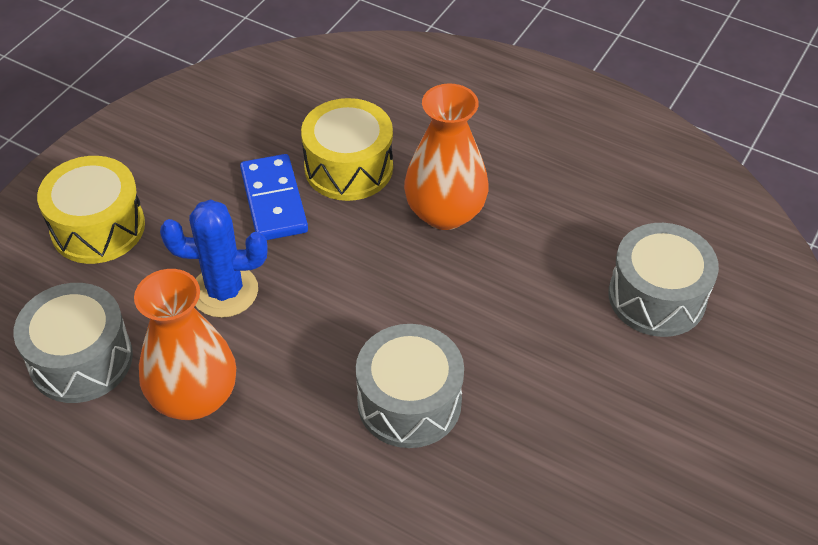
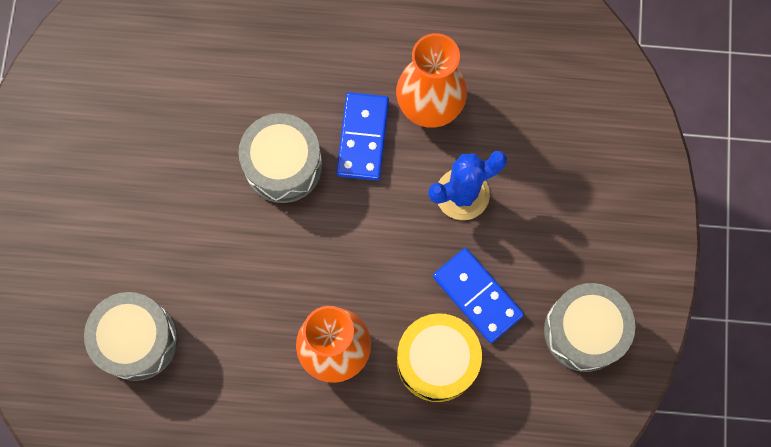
camera: 155 degrees right, 25 degrees up
(81, 359) = (524, 95): grey drum -> grey drum (584, 331)
(98, 227) = (594, 206): yellow drum -> none
(297, 392) = (363, 138): none -> blue domino

